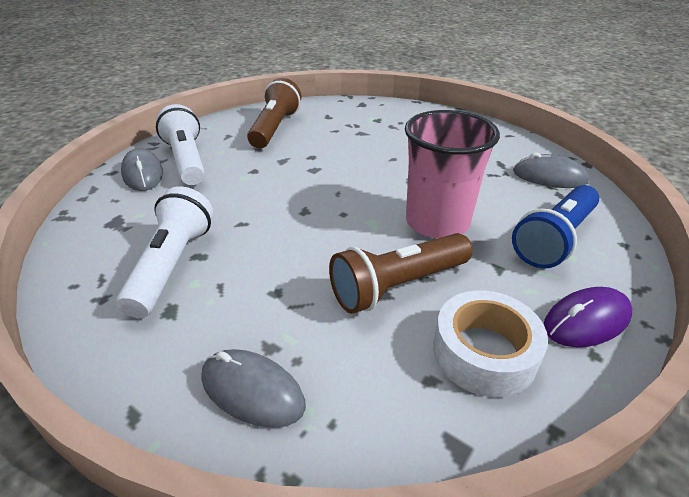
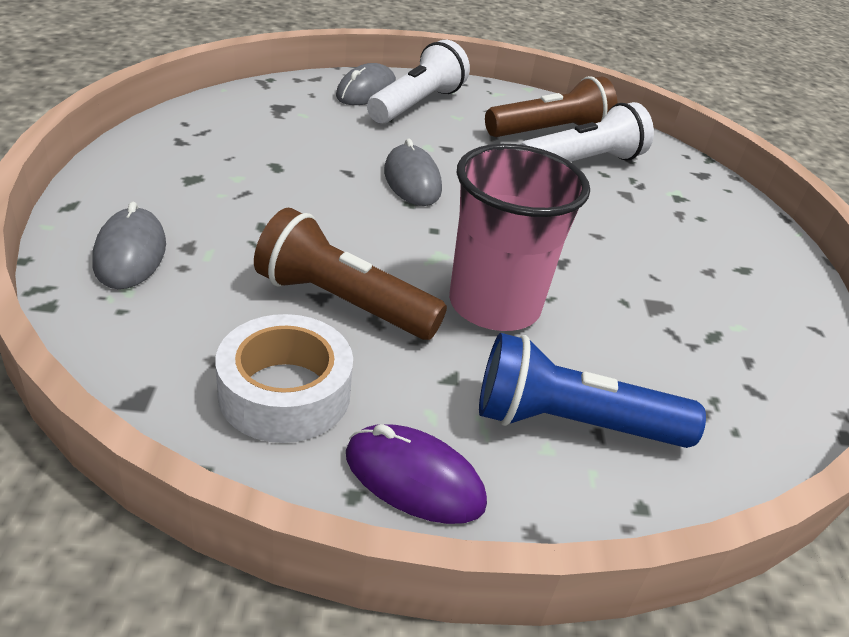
camera: 50 degrees right, 0 degrees up
(172, 265) = (250, 157): white flashlight -> white flashlight (582, 162)
(549, 177) = (741, 394): grey mouse -> grey mouse (412, 181)

